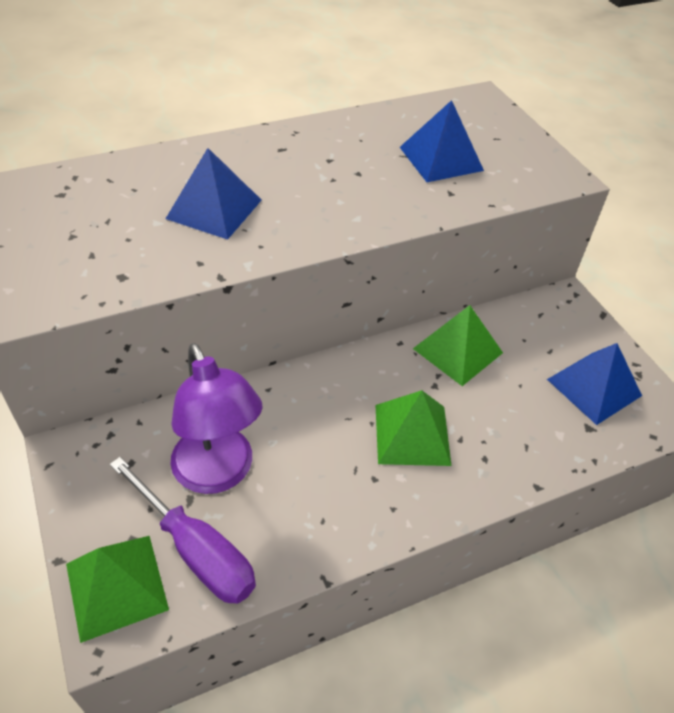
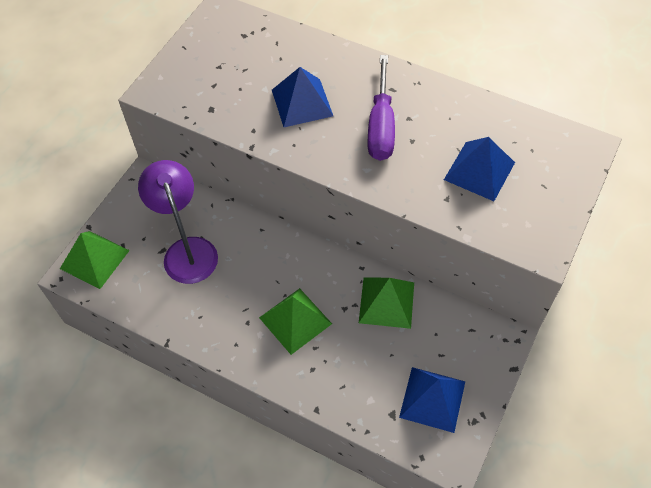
camera: 55 degrees right, 10 degrees up
(197, 551) = (137, 276): purple screwdriver -> purple screwdriver (381, 126)
(218, 474) = (187, 250): purple lamp -> purple lamp turned 135 degrees clockwise

